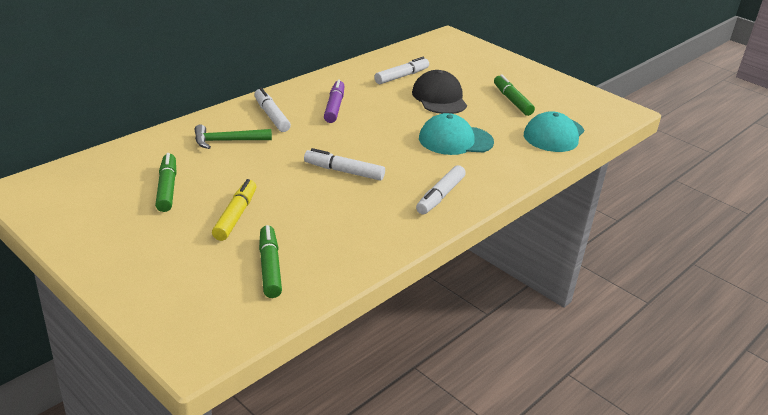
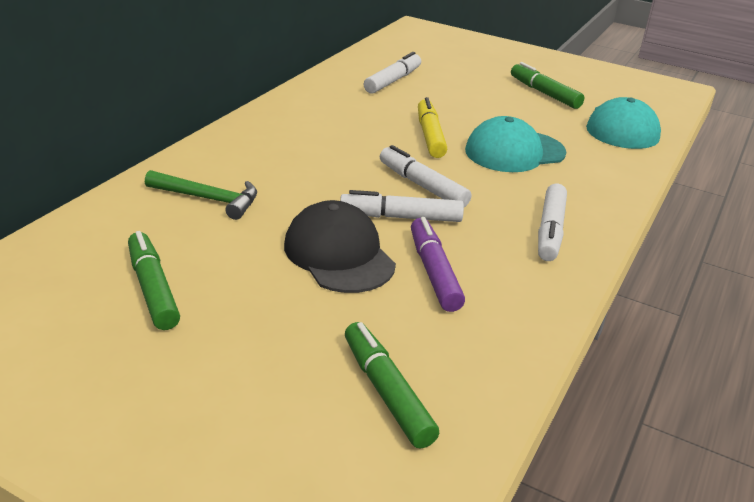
camera: 15 degrees left, 0 degrees up
(227, 141) = (209, 199): green hammer -> green hammer turned 135 degrees counterclockwise
(235, 216) = (285, 314): yellow marker -> yellow marker (430, 136)
(271, 116) = (253, 154): white marker -> white marker (422, 186)
(334, 107) = (332, 130): purple marker -> purple marker (434, 272)
(439, 98) = (457, 101): black cap -> black cap (339, 254)

